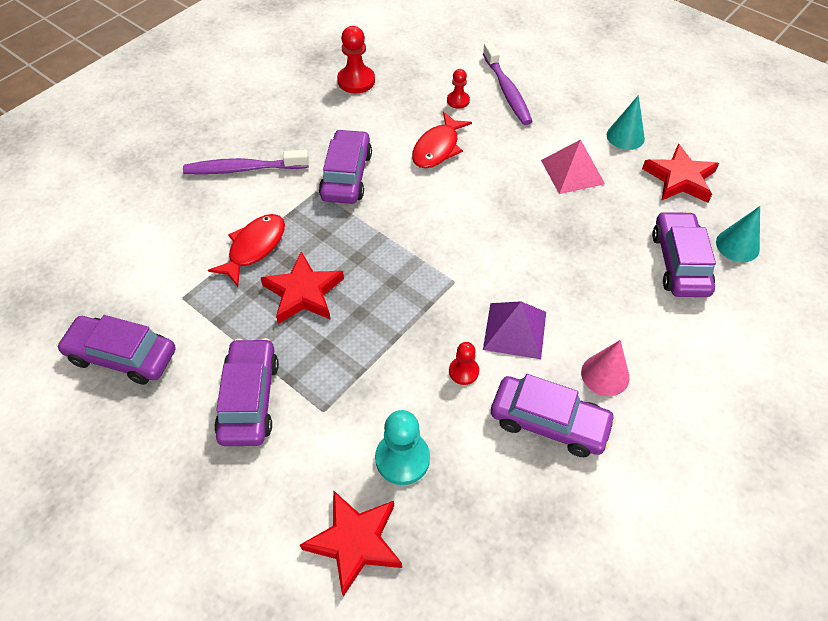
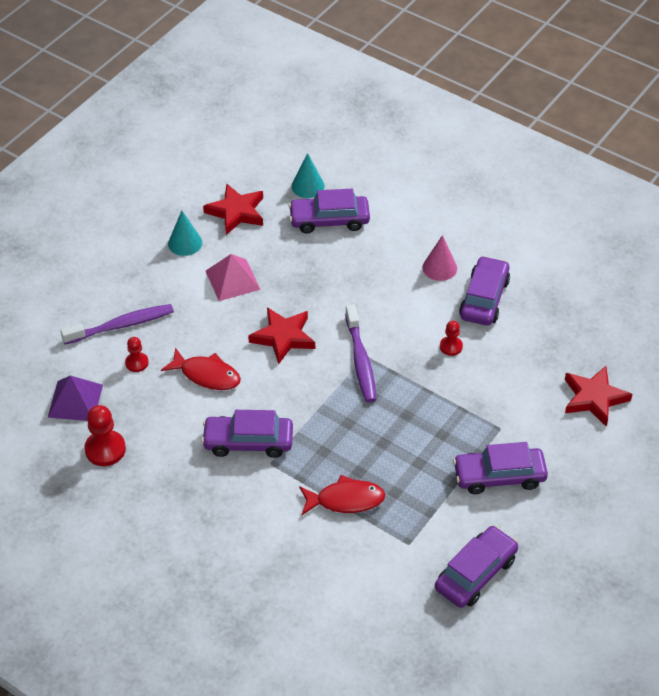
camera: 95 degrees left, 5 degrees down
(122, 356) = (475, 573): purple car -> purple car turned 150 degrees counterclockwise
(243, 169) = (244, 527): purple toothbrush -> purple toothbrush (360, 360)
(254, 248) = (346, 500): red fish -> red fish turned 150 degrees clockwise
(303, 292) = (391, 456): red star -> red star (283, 337)
(402, 459) = (529, 377): turquoise pawn -> none
(514, 330) = (408, 317): purple pyramid -> purple pyramid (75, 401)

